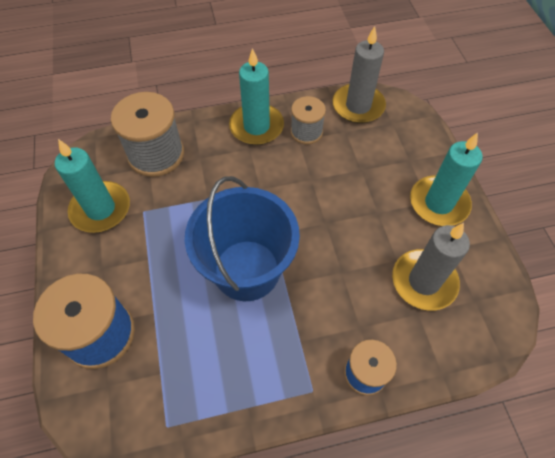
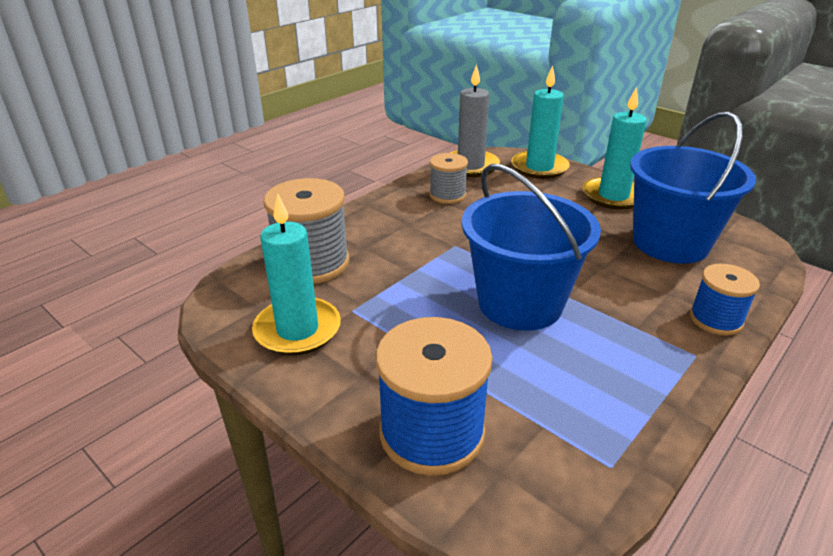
camera: 35 degrees left, 25 degrees down
(256, 127) = (395, 208): turquoise candle -> turquoise candle (539, 168)
(424, 281) = (670, 243): grey candle -> blue bucket

